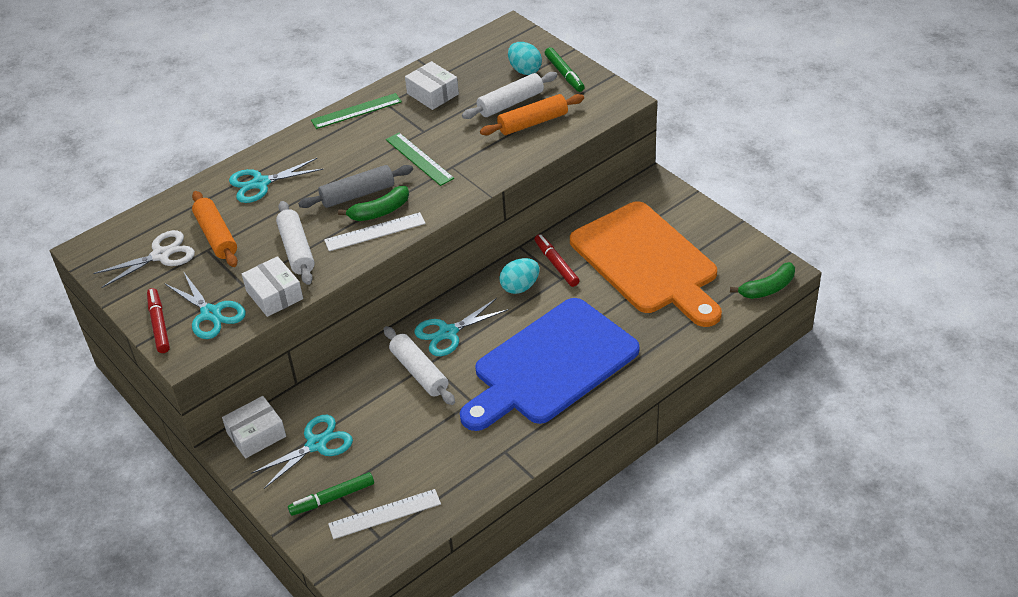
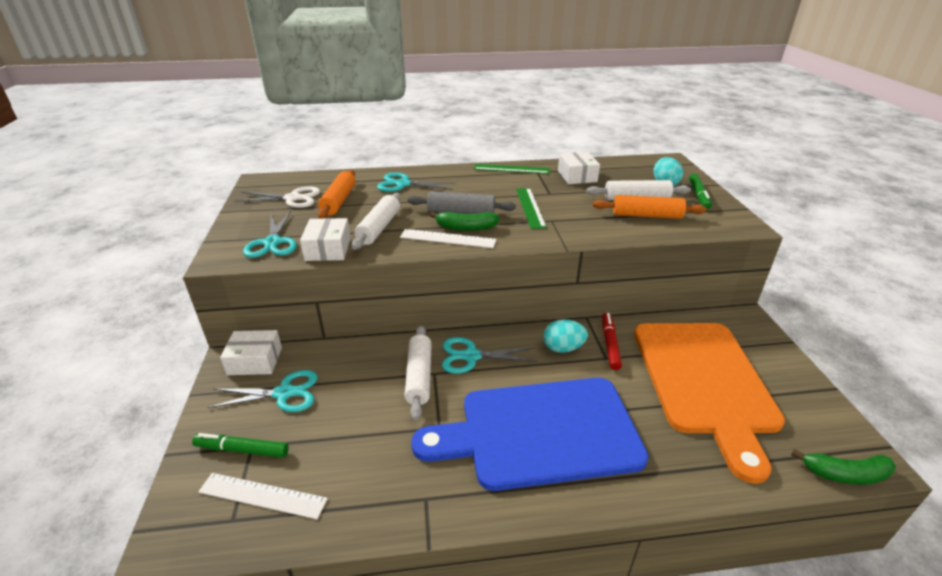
camera: 30 degrees right, 10 degrees down
(159, 324) = (234, 235): red marker -> none

